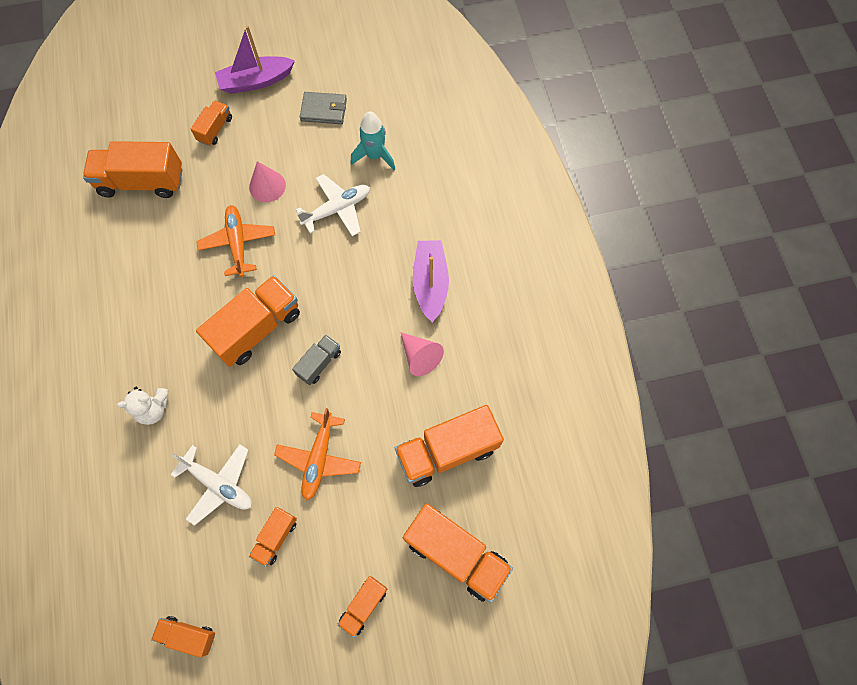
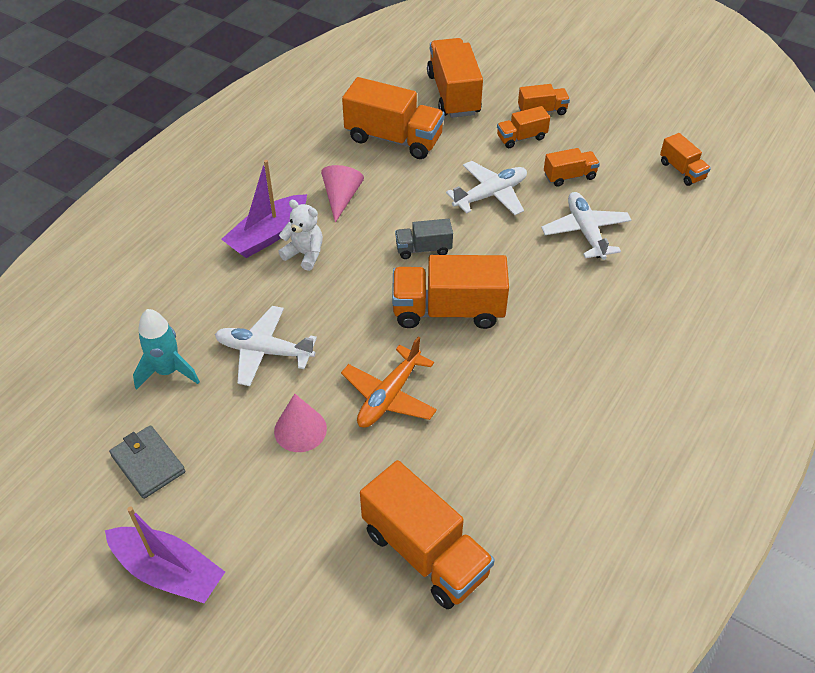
camera: 135 degrees left, 20 degrees down
(153, 409) = (598, 317): white teddy bear -> white teddy bear (304, 254)
(215, 129) = (281, 547): orange truck -> orange truck (521, 138)
(319, 458) = (490, 195): orange plane -> white plane

